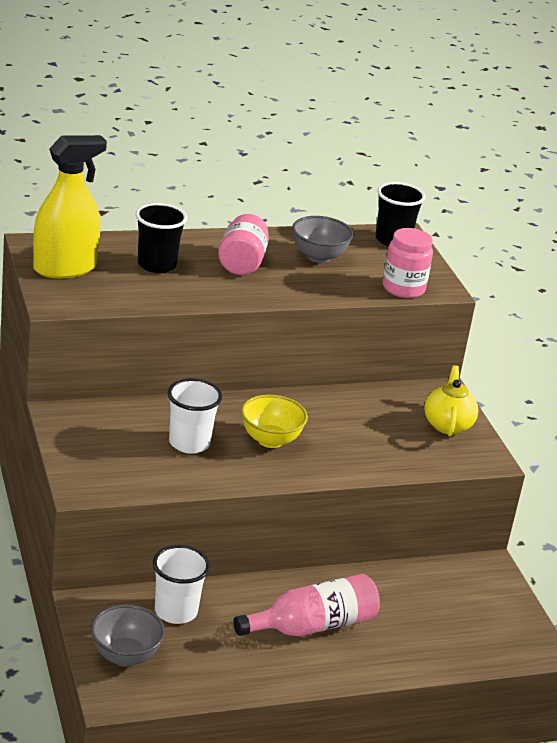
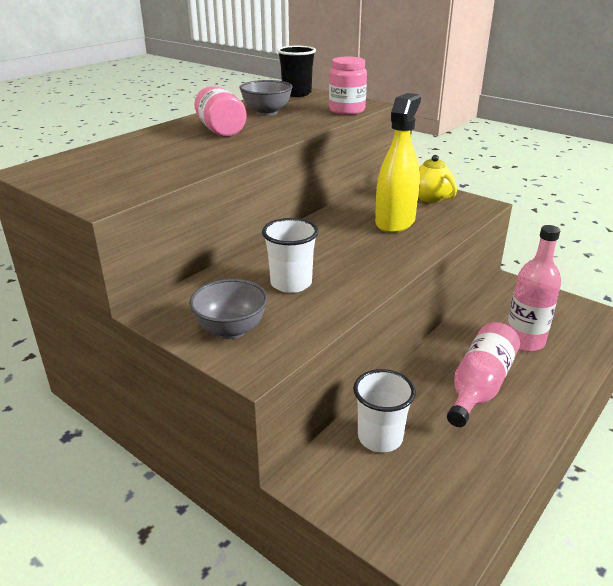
camera: 30 degrees left, 0 degrees up
(65, 268) = (78, 176): yellow spray bottle -> yellow spray bottle (395, 222)
(125, 656) = (394, 510): grey bowl -> grey bowl (231, 330)
(156, 265) = (157, 150): black cup -> none
(270, 440) = (344, 254): yellow bowl -> none
(413, 619) = (524, 341): none -> pink bottle

